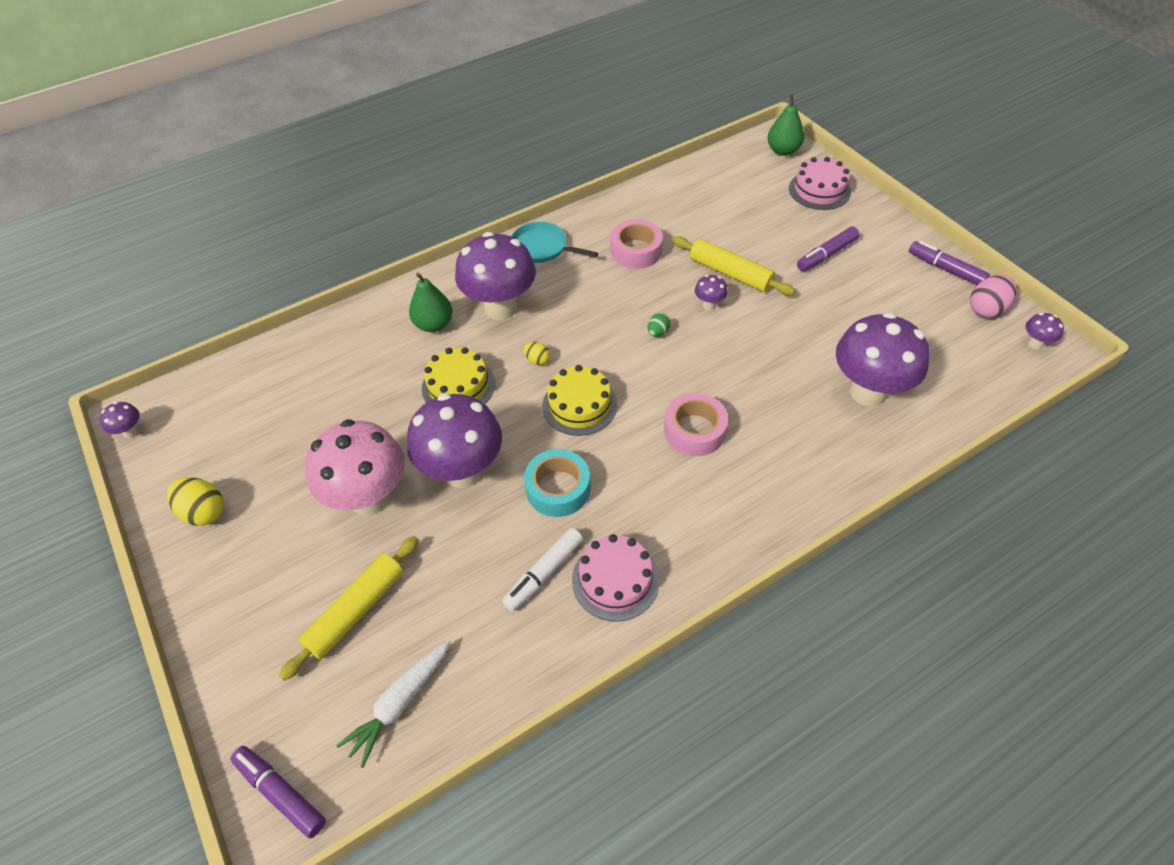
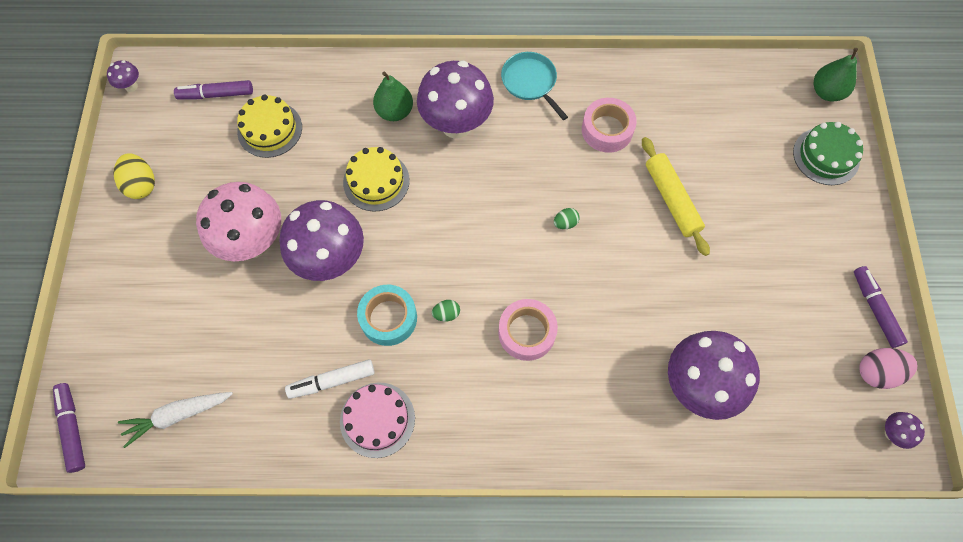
camera: 30 degrees right, 15 degrees up
(356, 610) = (191, 327): yellow rolling pin -> none
(537, 360) = (451, 192): yellow egg -> none
(579, 405) = (455, 254): yellow cake -> yellow cake (270, 129)
(610, 455) = (446, 314): none -> green egg
(709, 305) = (628, 221): purple mushroom -> none
(819, 190) = (826, 156): pink cake -> green cake
(826, 255) = (774, 230): purple marker -> purple marker (216, 95)

